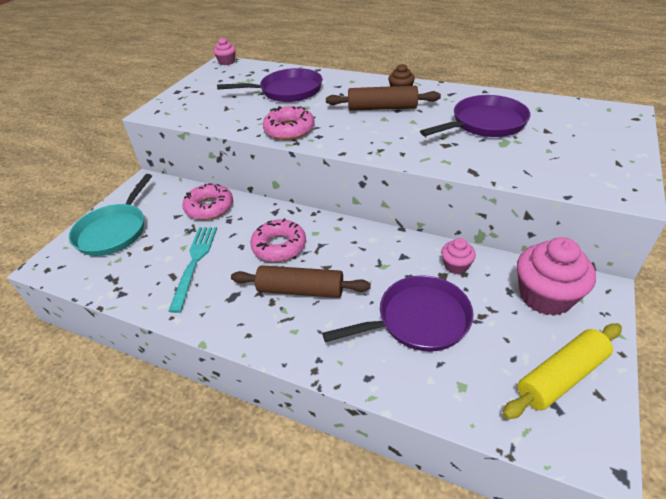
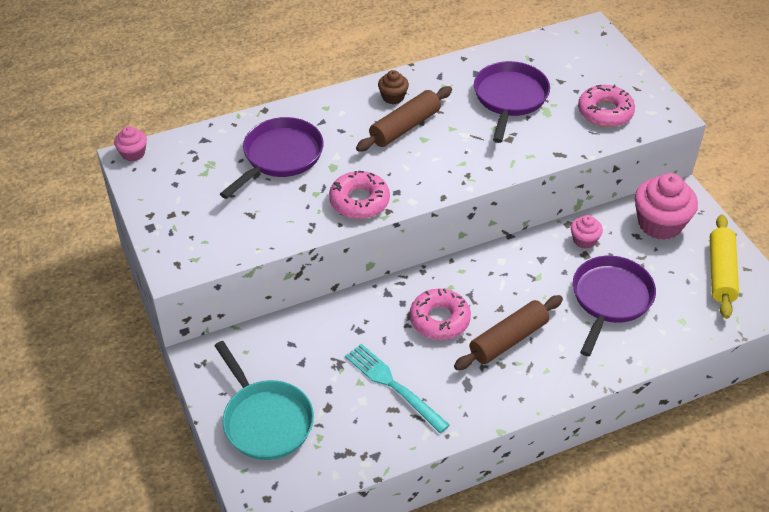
camera: 50 degrees left, 5 degrees up
(209, 207) = (319, 332): pink donut -> pink donut (605, 112)

